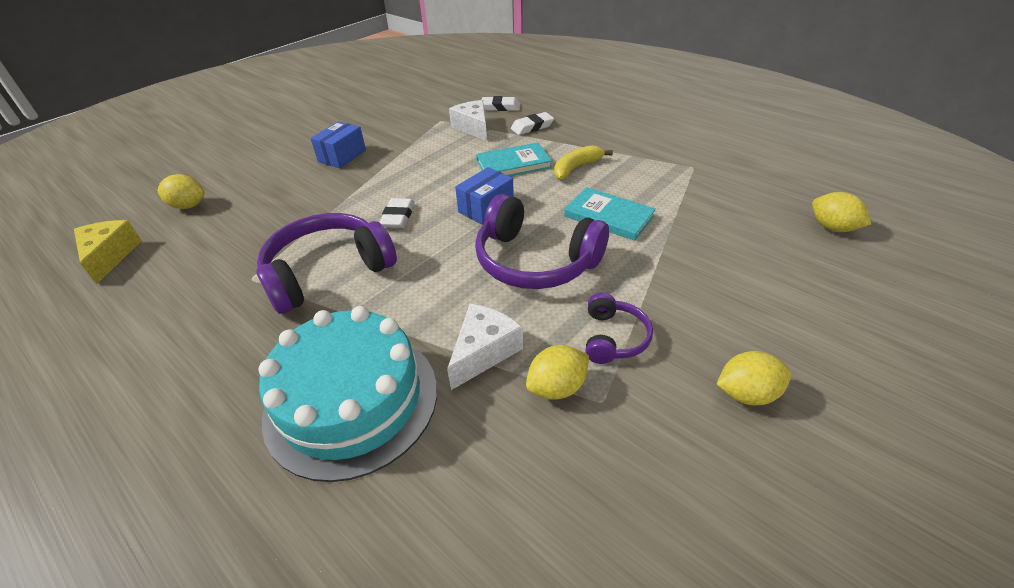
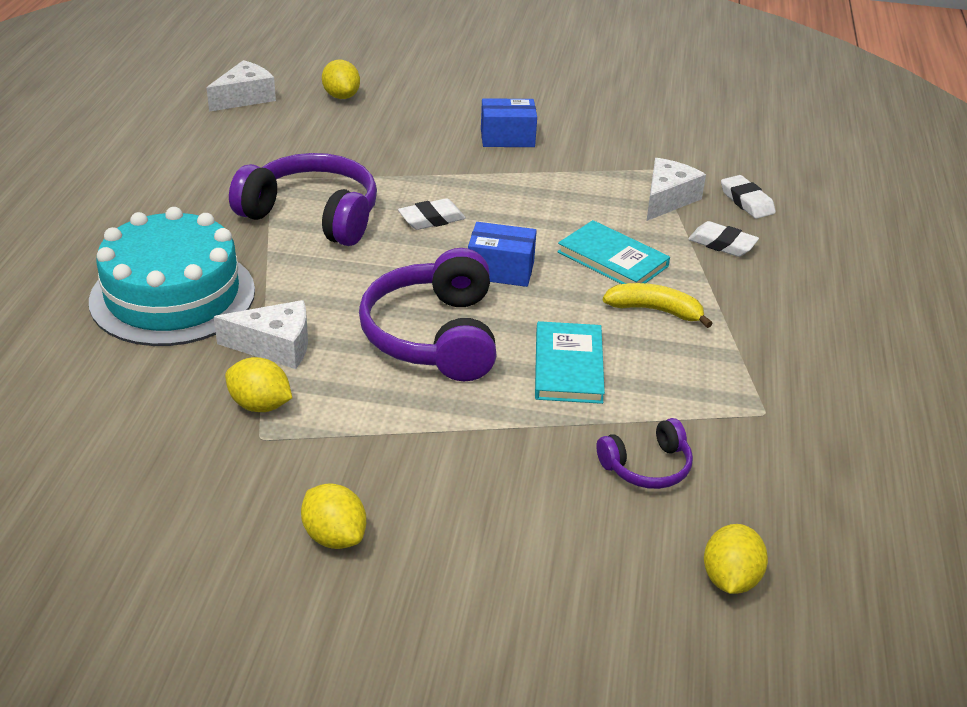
camera: 55 degrees right, 5 degrees down
(110, 256) = (245, 97): yellow cheese -> white cheese
(613, 338) = (352, 424): purple headphones -> purple headphones (647, 467)

